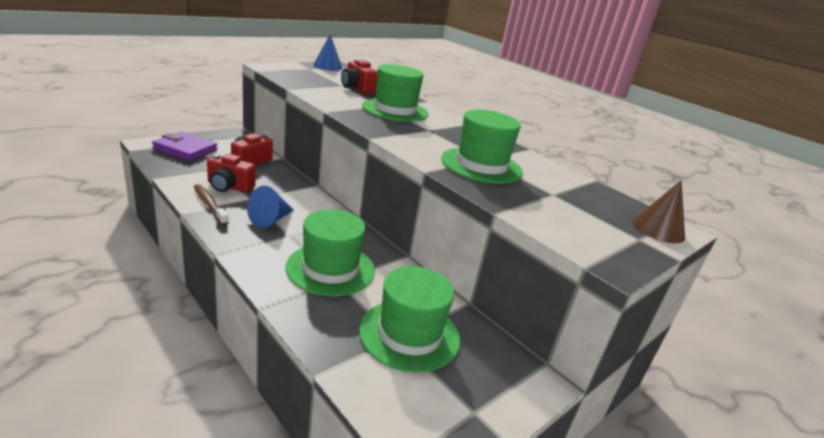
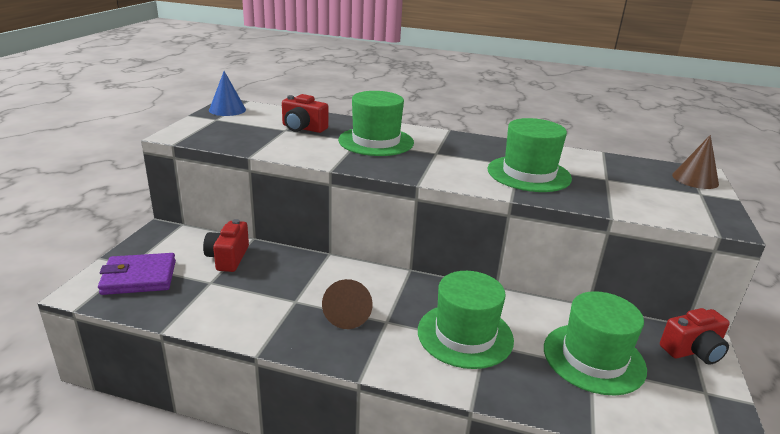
camera: 30 degrees left, 0 degrees up
(209, 204) = (269, 330): brown toothbrush -> none
(229, 187) = (256, 299): red camera -> red camera (693, 350)
(270, 220) = (347, 314): blue cone -> brown cone

